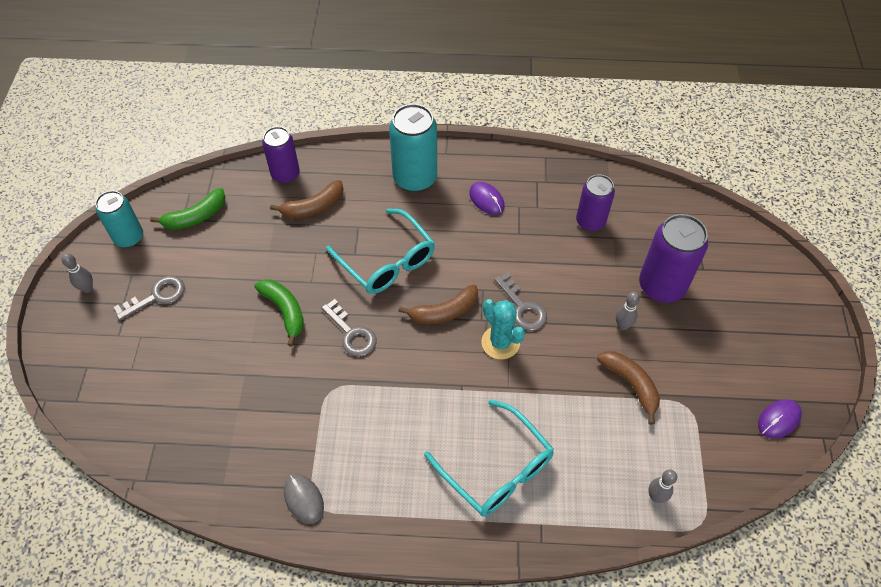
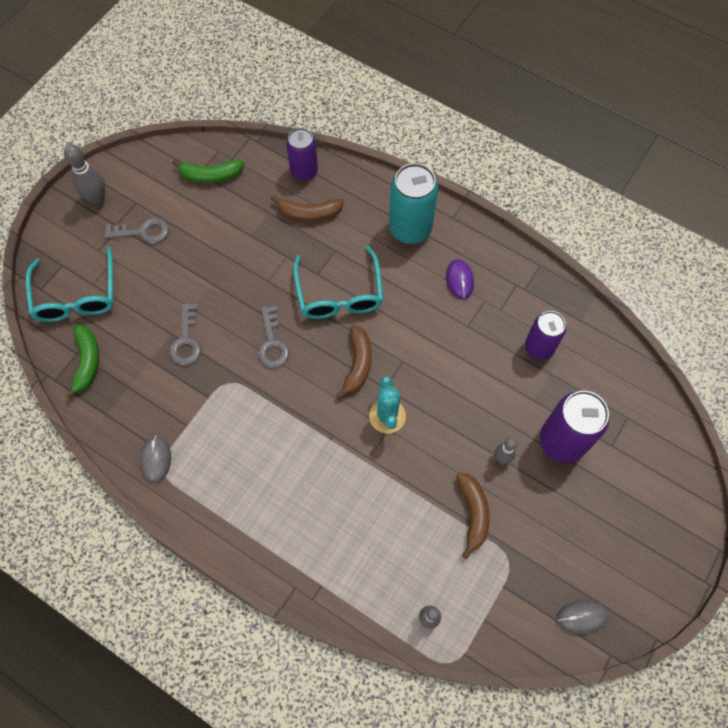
camera: 30 degrees right, 10 degrees up
(87, 288) = (97, 198): grey bowling pin -> grey bowling pin, size x1.59
(129, 237) = (150, 169): turquoise can -> none
(285, 311) = (232, 296): green banana -> green banana (87, 362)
(444, 312) = (358, 364): brown banana -> brown banana turned 90 degrees counterclockwise
(496, 468) = (315, 520): turquoise glasses -> turquoise glasses (76, 296)
(522, 308) = (426, 395): grey key -> grey key (186, 340)
(778, 419) = (582, 617): purple mouse -> grey mouse

